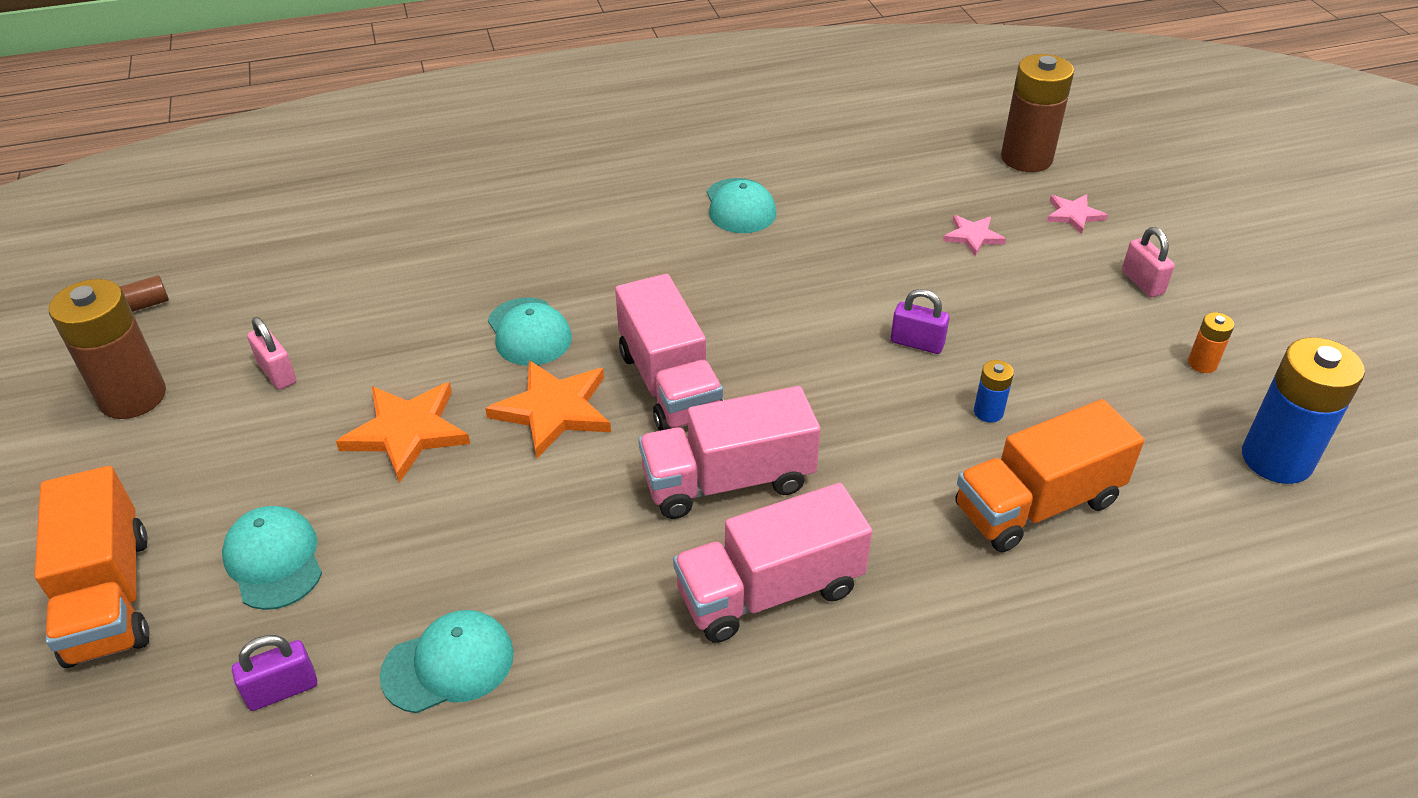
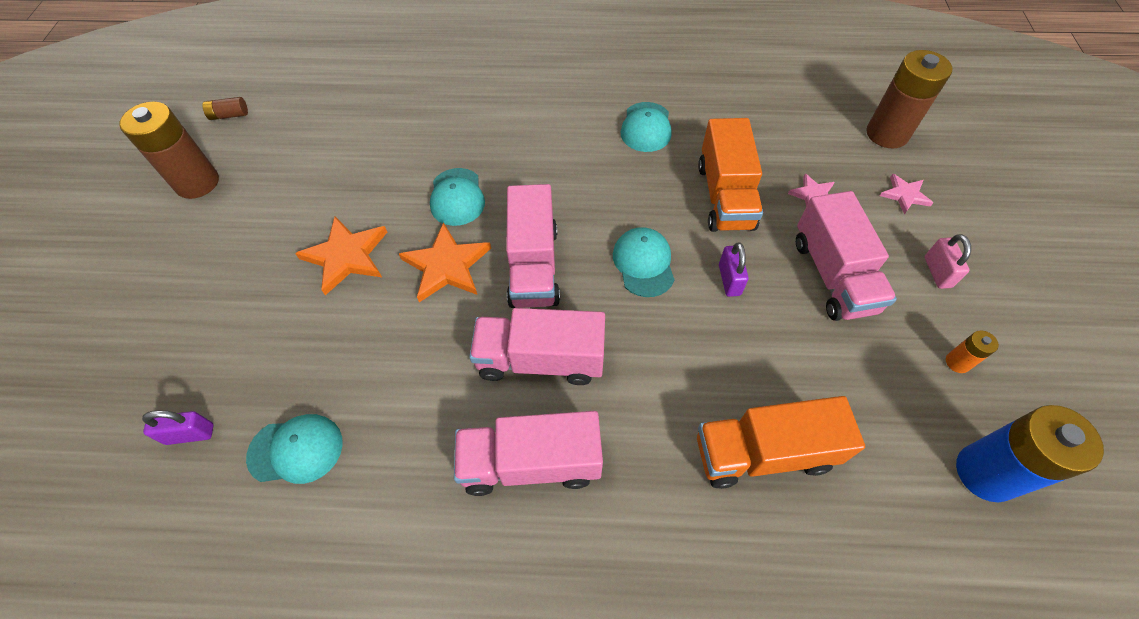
camera: 20 degrees right, 15 degrees up
(109, 596) = (123, 329): orange truck -> orange truck (725, 196)
(274, 560) = (226, 332): turquoise cap -> turquoise cap (643, 263)
(277, 373) = (287, 187): pink padlock -> none
(917, 343) = (729, 280): purple padlock -> purple padlock turned 45 degrees clockwise
(988, 412) = (759, 357): blue battery -> none
(1032, 311) = (833, 275): none -> pink truck

